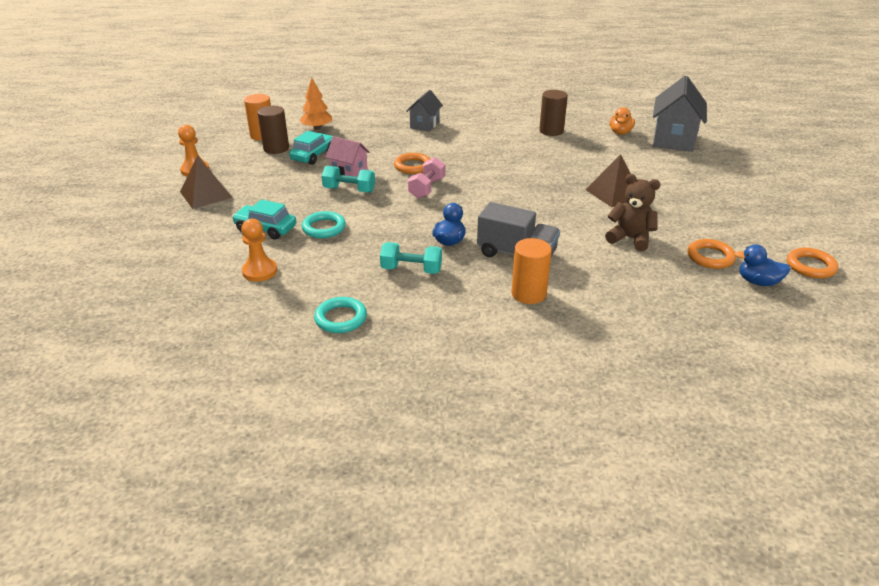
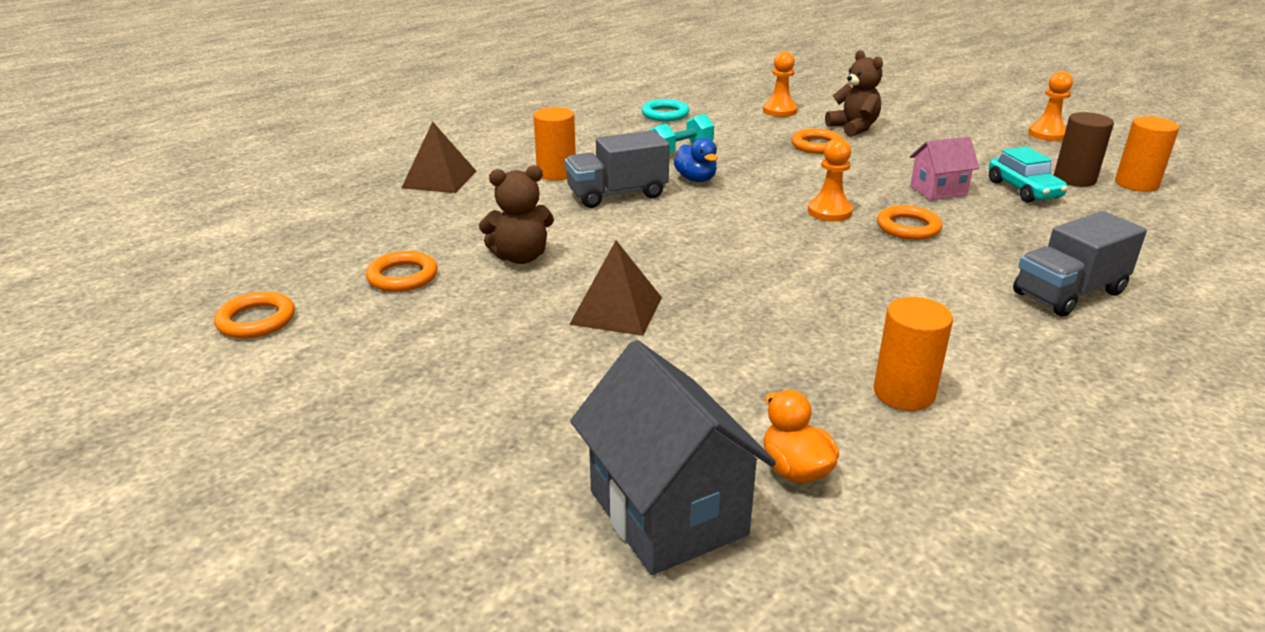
camera: 135 degrees right, 5 degrees down
(206, 194) = (970, 126): brown pyramid -> brown pyramid (439, 179)
(265, 229) = (853, 128): turquoise car -> brown teddy bear
(317, 128) = (1136, 219): orange tree -> none
(324, 228) = (817, 145): turquoise ring -> orange ring
(349, 190) = (888, 177): turquoise dumbbell -> none
(424, 125) = (1069, 293): grey house -> grey truck
(427, 188) = (829, 212): pink dumbbell -> orange pawn
(551, 131) = (904, 393): brown cylinder -> orange cylinder
(758, 282) = (326, 271): blue duck -> none

